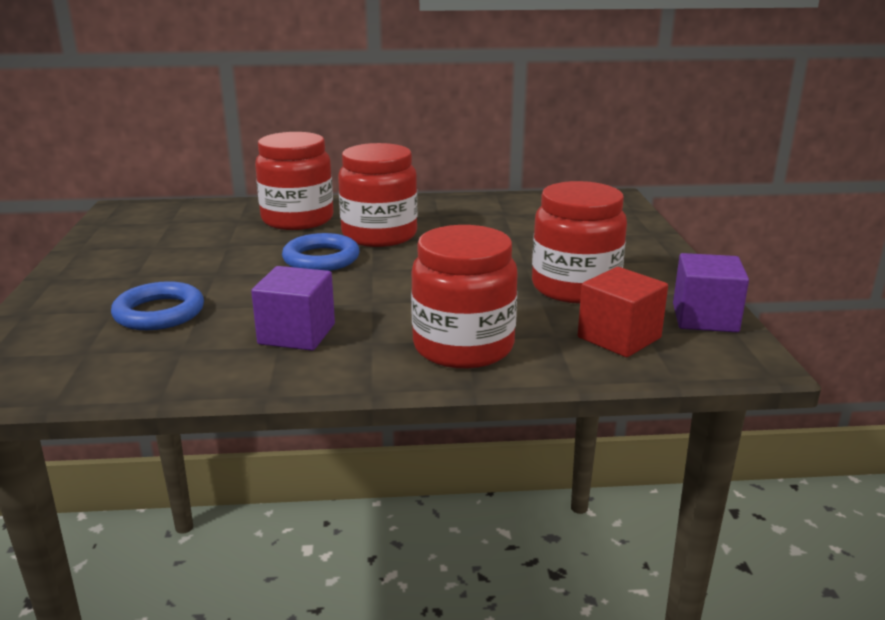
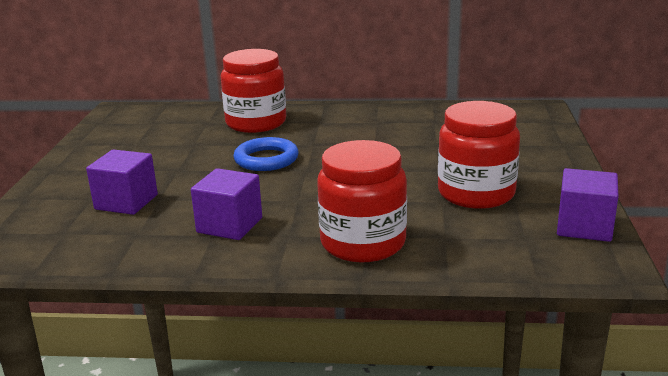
camera: 10 degrees right, 0 degrees up
(159, 313) = (126, 202): blue ring -> purple cube
(379, 235) = (320, 139): red jar -> none
(619, 338) = (500, 241): red cube -> none

